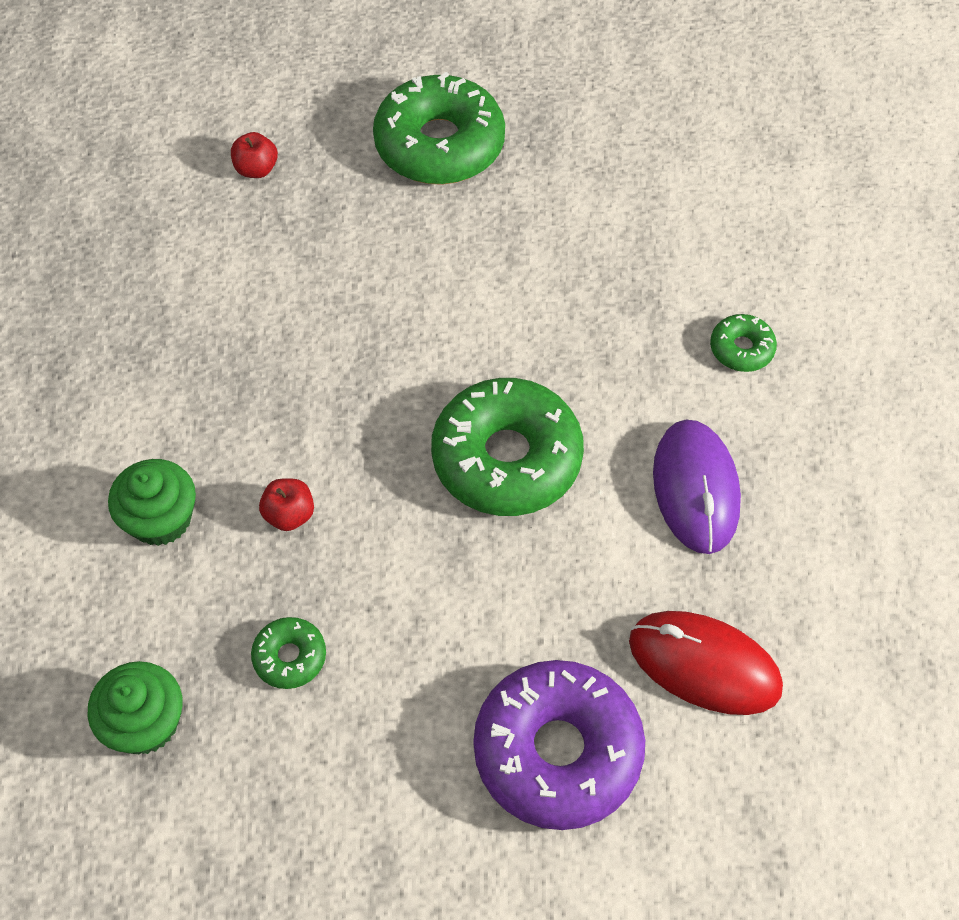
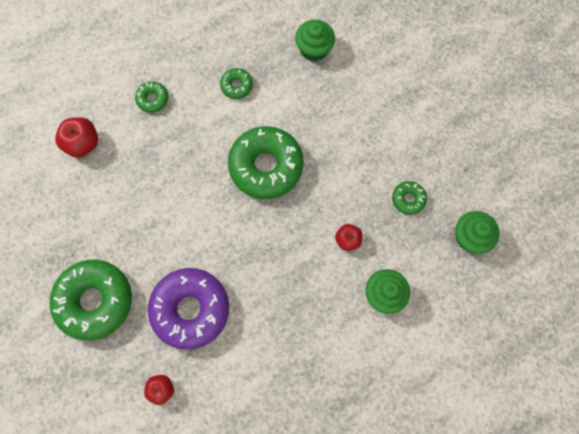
camera: 120 degrees left, 15 degrees up
(557, 751) = (380, 82): purple donut -> purple donut (190, 309)
(696, 488) = (236, 86): purple mouse -> green donut
(704, 665) = (314, 49): red mouse -> green cupcake
(711, 223) = (83, 143): none -> red apple

